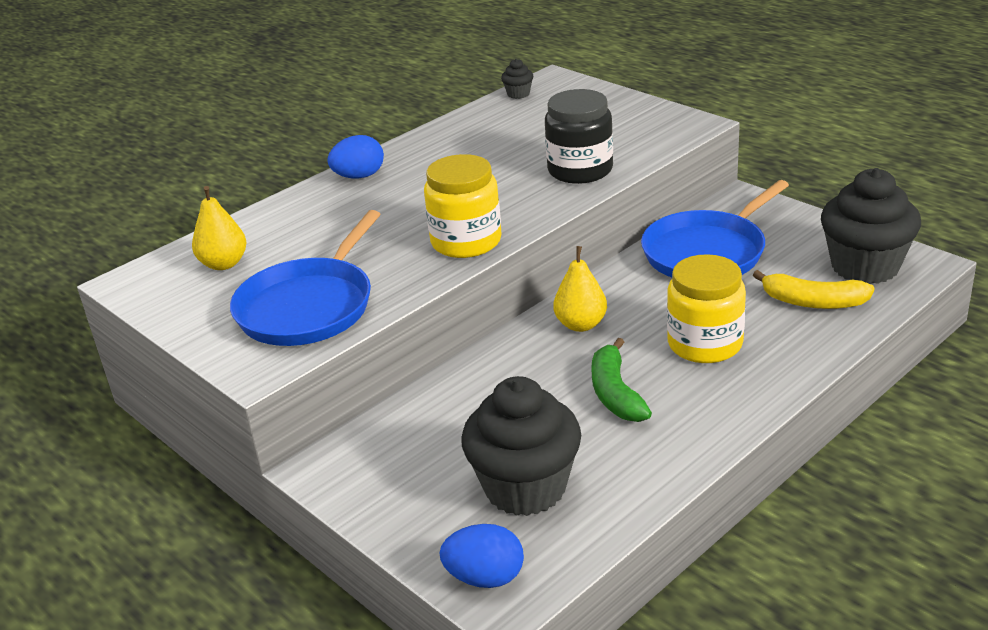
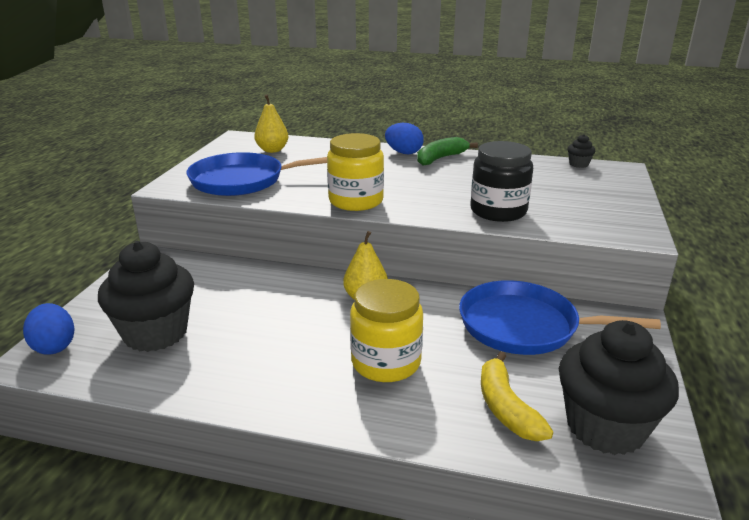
camera: 55 degrees right, 5 degrees down
(615, 393) = (288, 338): green banana -> green banana (440, 158)

